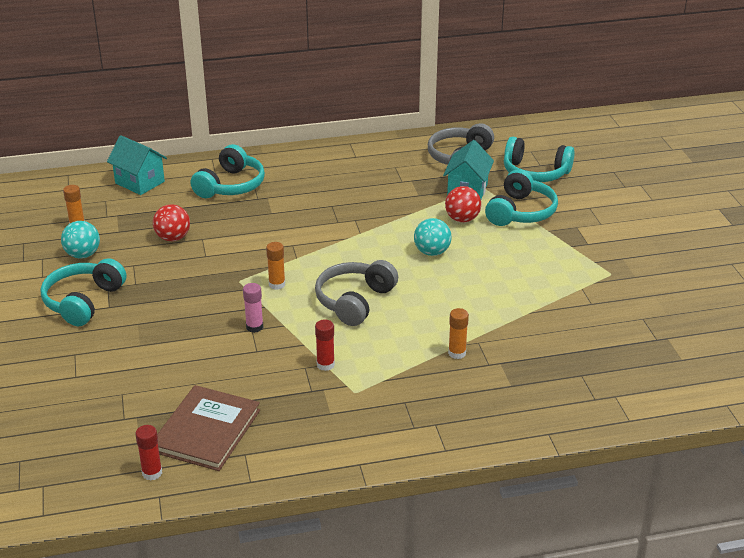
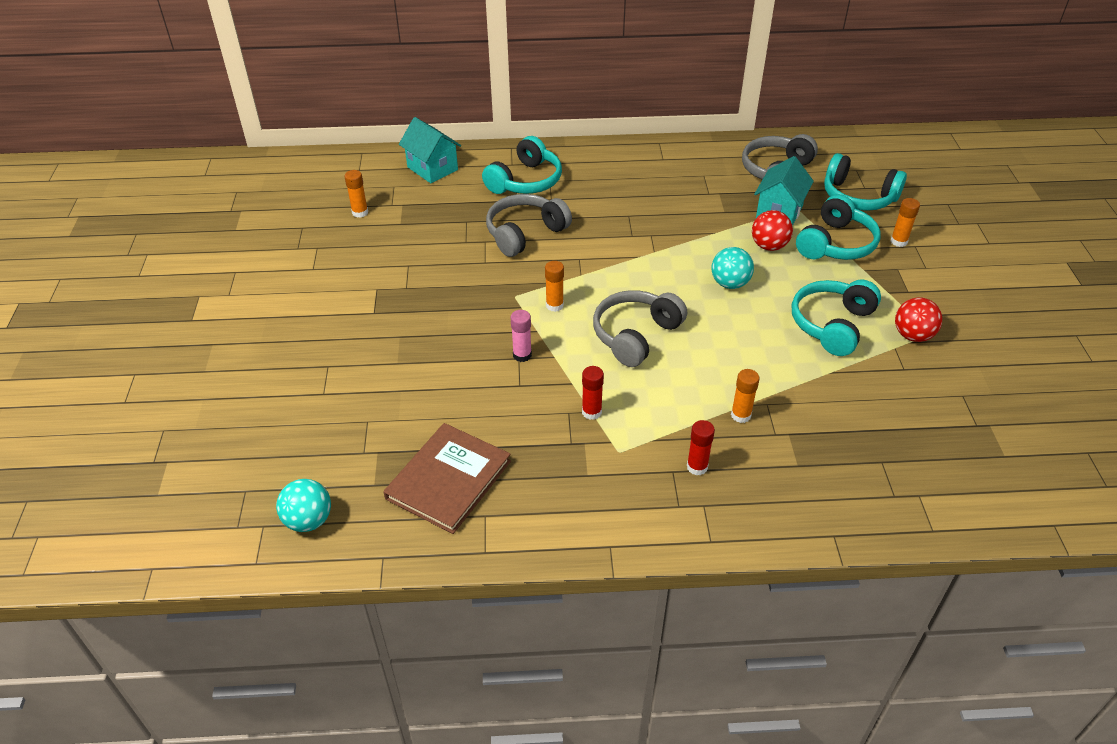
camera: 10 degrees right, 10 degrees up
(83, 255) = (359, 247): turquoise ball -> turquoise ball (309, 520)
(83, 301) = (348, 303): turquoise headphones -> turquoise headphones (832, 324)
(152, 473) = (380, 526): red glue stick -> red glue stick (697, 467)
(173, 238) = (455, 237): red ball -> red ball (912, 335)
(238, 229) = (525, 233): none -> grey headphones
(575, 205) = (898, 241): none -> orange glue stick

